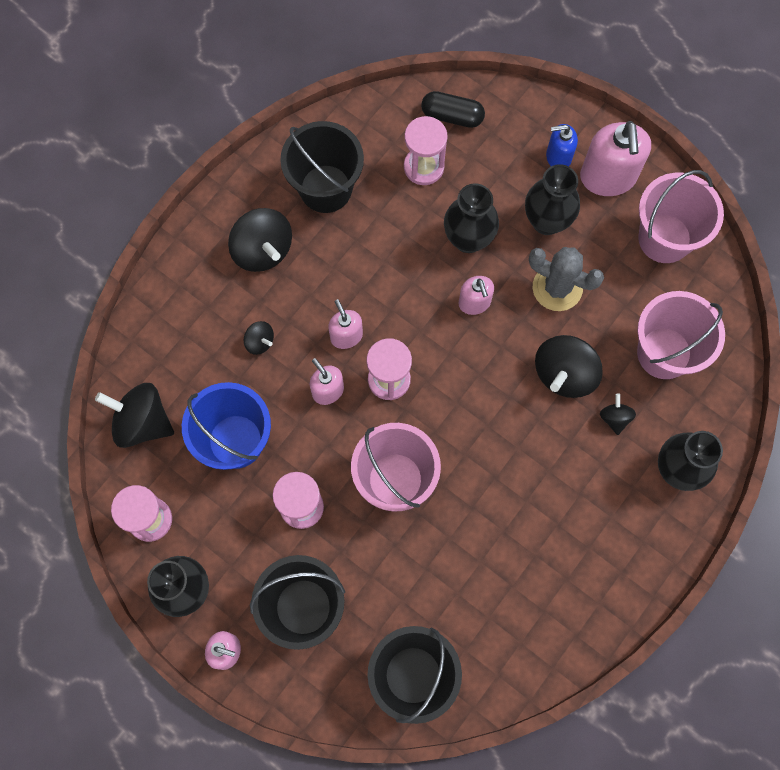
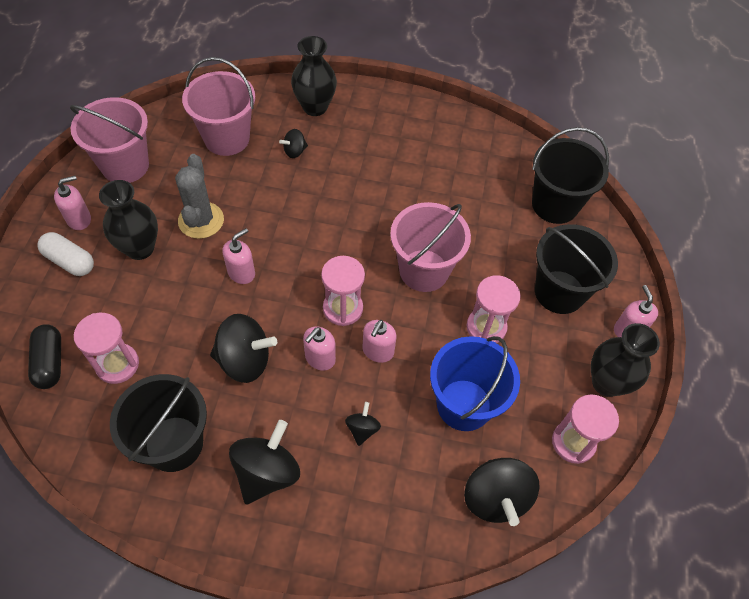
camera: 120 degrees left, 15 degrees down
(468, 239) = (181, 299): black vase -> none
(558, 157) = (69, 261): blue soap dispenser -> white capsule
(564, 374) = (275, 192): black spinning top -> black spinning top (245, 360)
(607, 177) = (79, 219): pink soap dispenser -> pink soap dispenser, size x0.56

